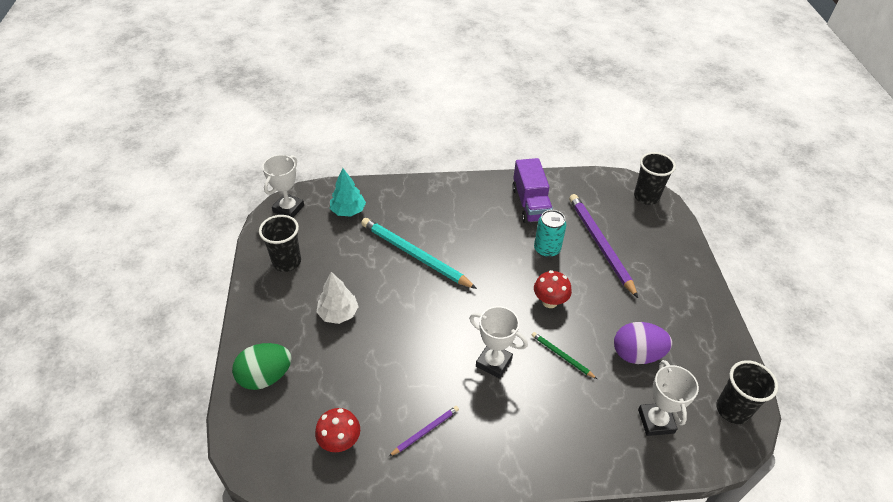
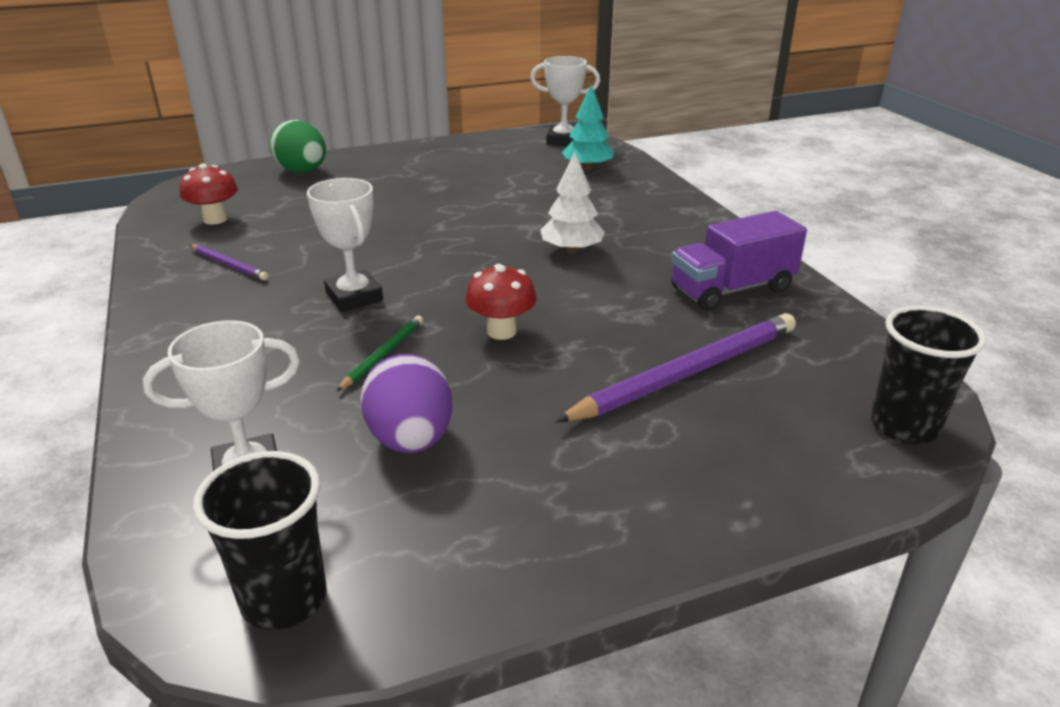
camera: 75 degrees right, 15 degrees down
(287, 262) = (475, 153): black cup -> none
(338, 313) = (406, 190): white tree -> white tree (571, 250)
(414, 255) = (536, 216): turquoise pencil -> none
(493, 362) = (354, 297): white trophy -> white trophy turned 45 degrees counterclockwise
(547, 249) = (628, 316): turquoise can -> none

